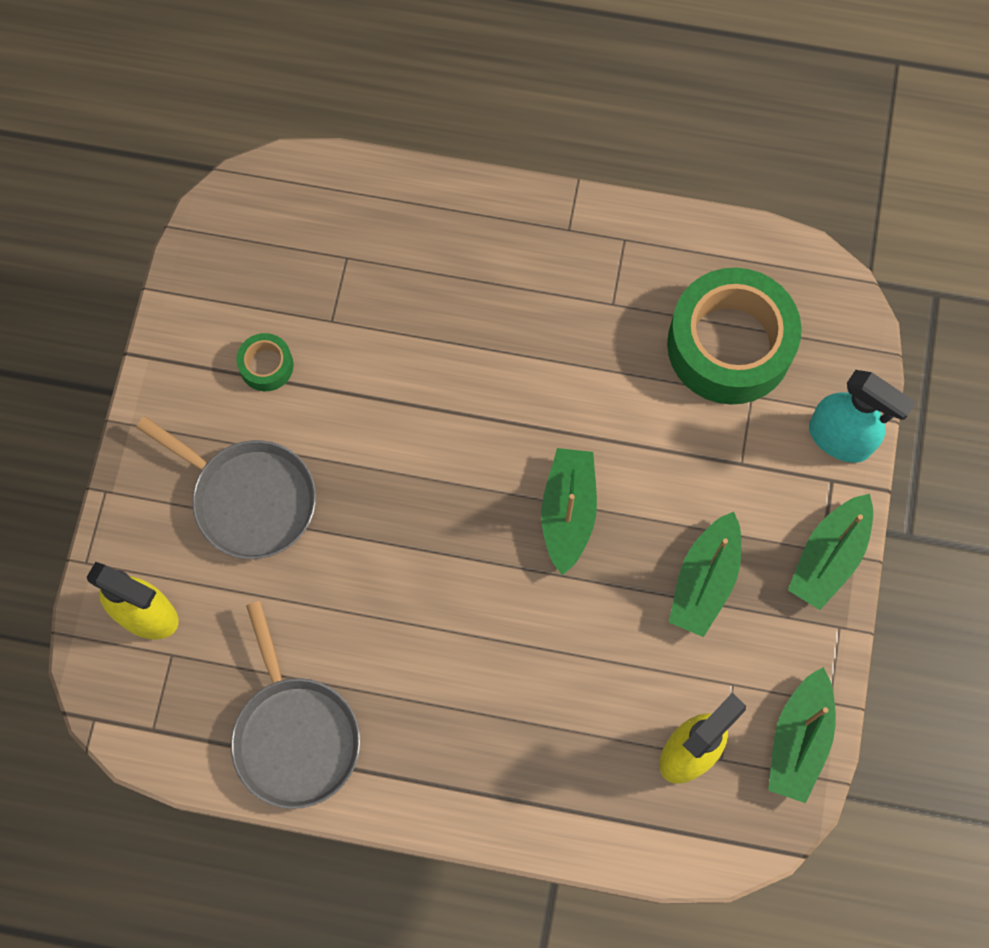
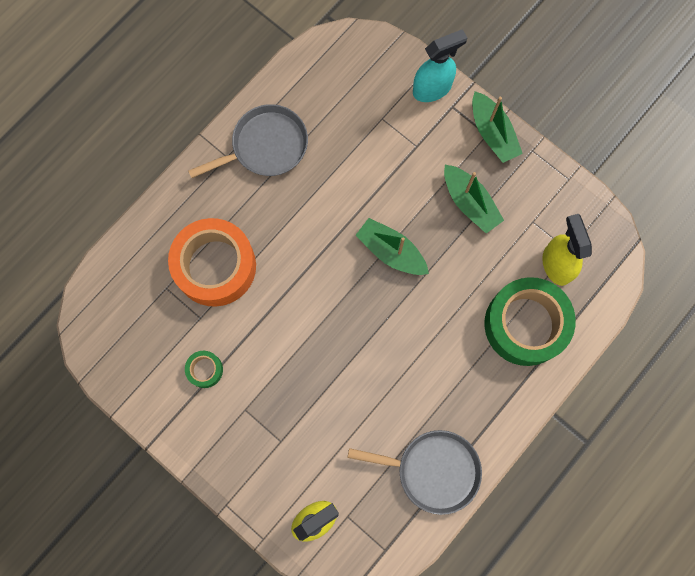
camera: 60 degrees left, 5 degrees up
(249, 499) = (280, 422): grey pan -> grey pan (266, 146)
(411, 300) = (215, 266): none -> orange tape
(729, 345) = (347, 112): green tape -> green tape (525, 324)
(798, 740) = (580, 206): green boat -> none

